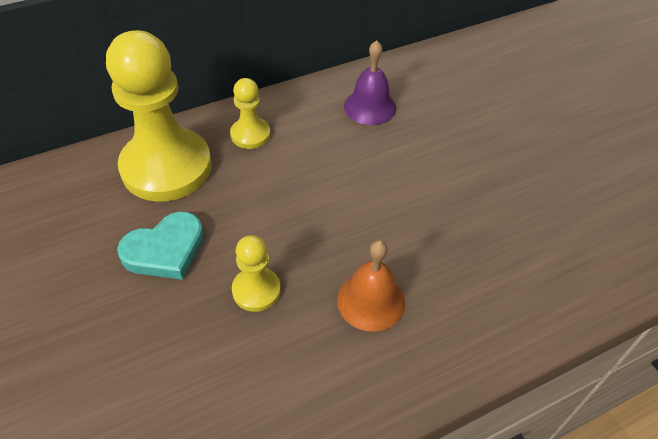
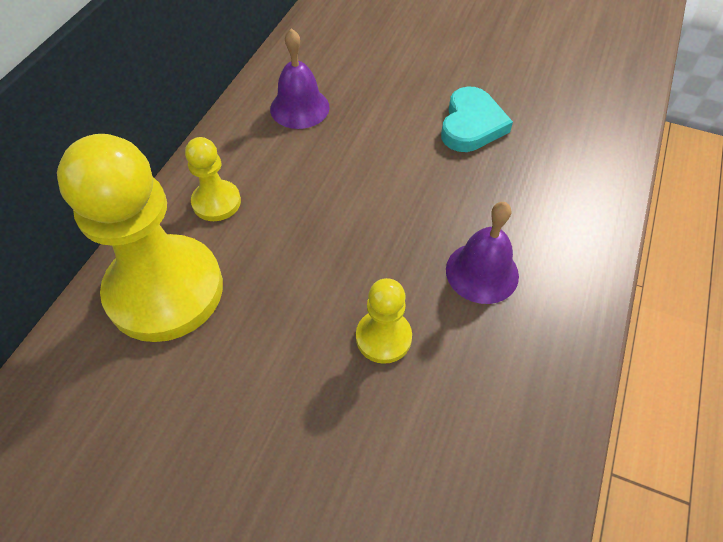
camera: 40 degrees left, 5 degrees up
(165, 250) = (258, 369): turquoise heart -> turquoise heart (471, 125)
(371, 301) = (482, 272): orange bell -> purple bell

